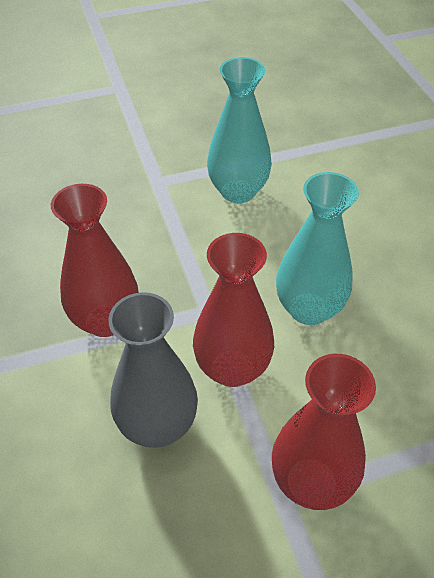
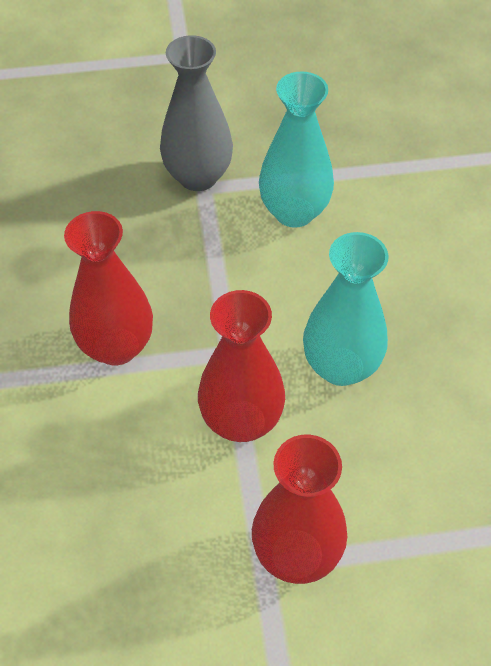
camera: 10 degrees right, 5 degrees up
(157, 425) = (150, 469): grey vase -> grey vase (198, 176)

